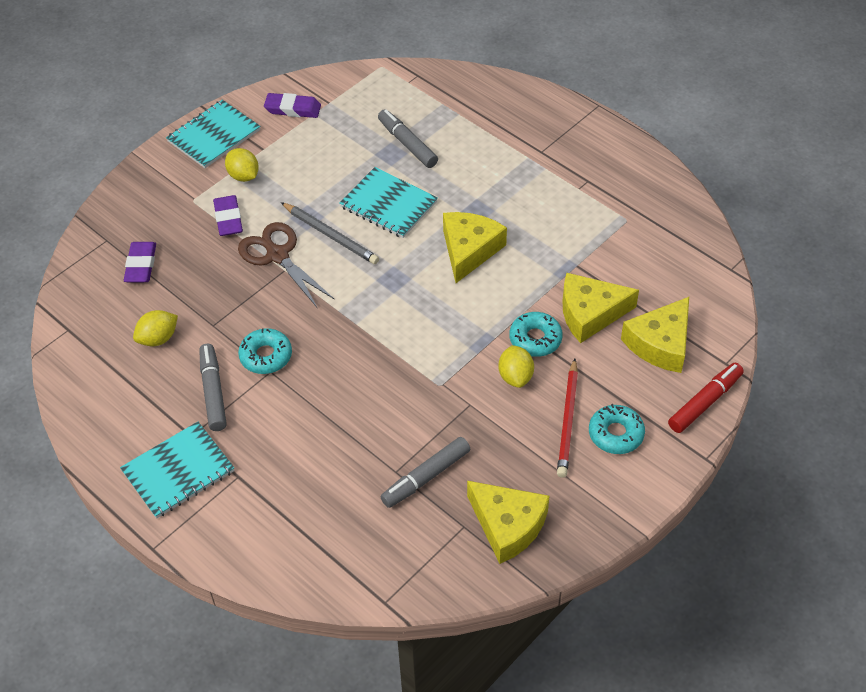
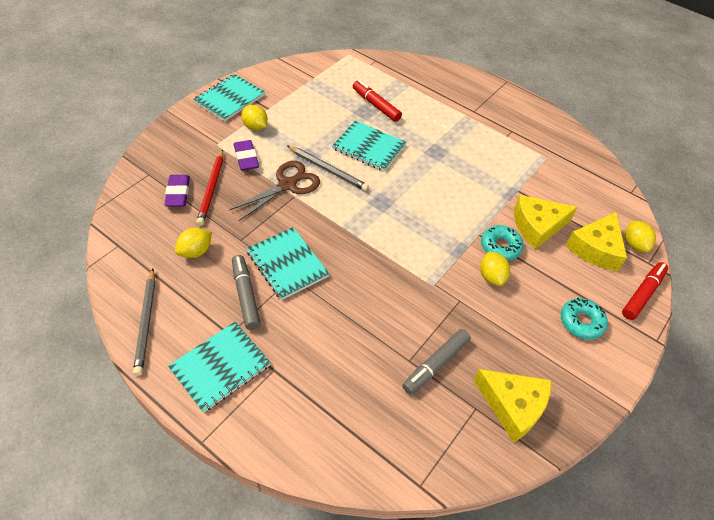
camera: 10 degrees left, 0 degrees up
(98, 420) = (146, 322): none -> grey pencil
(266, 356) = (287, 264): turquoise donut -> turquoise notebook
(277, 255) = (287, 185): brown scissors -> brown scissors turned 90 degrees clockwise
(293, 109) = (287, 81): purple eraser -> none
(407, 144) = (376, 105): grey marker -> red marker
(469, 250) = (435, 180): yellow cheese -> none
(567, 420) = (540, 312): red pencil -> red pencil (211, 189)
(713, 339) = (634, 244): none -> yellow lemon

